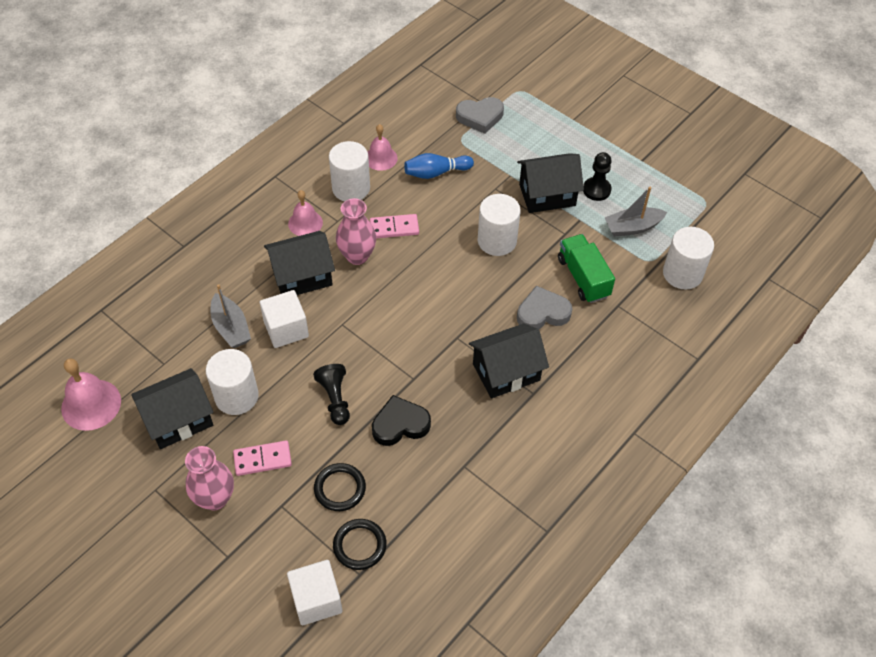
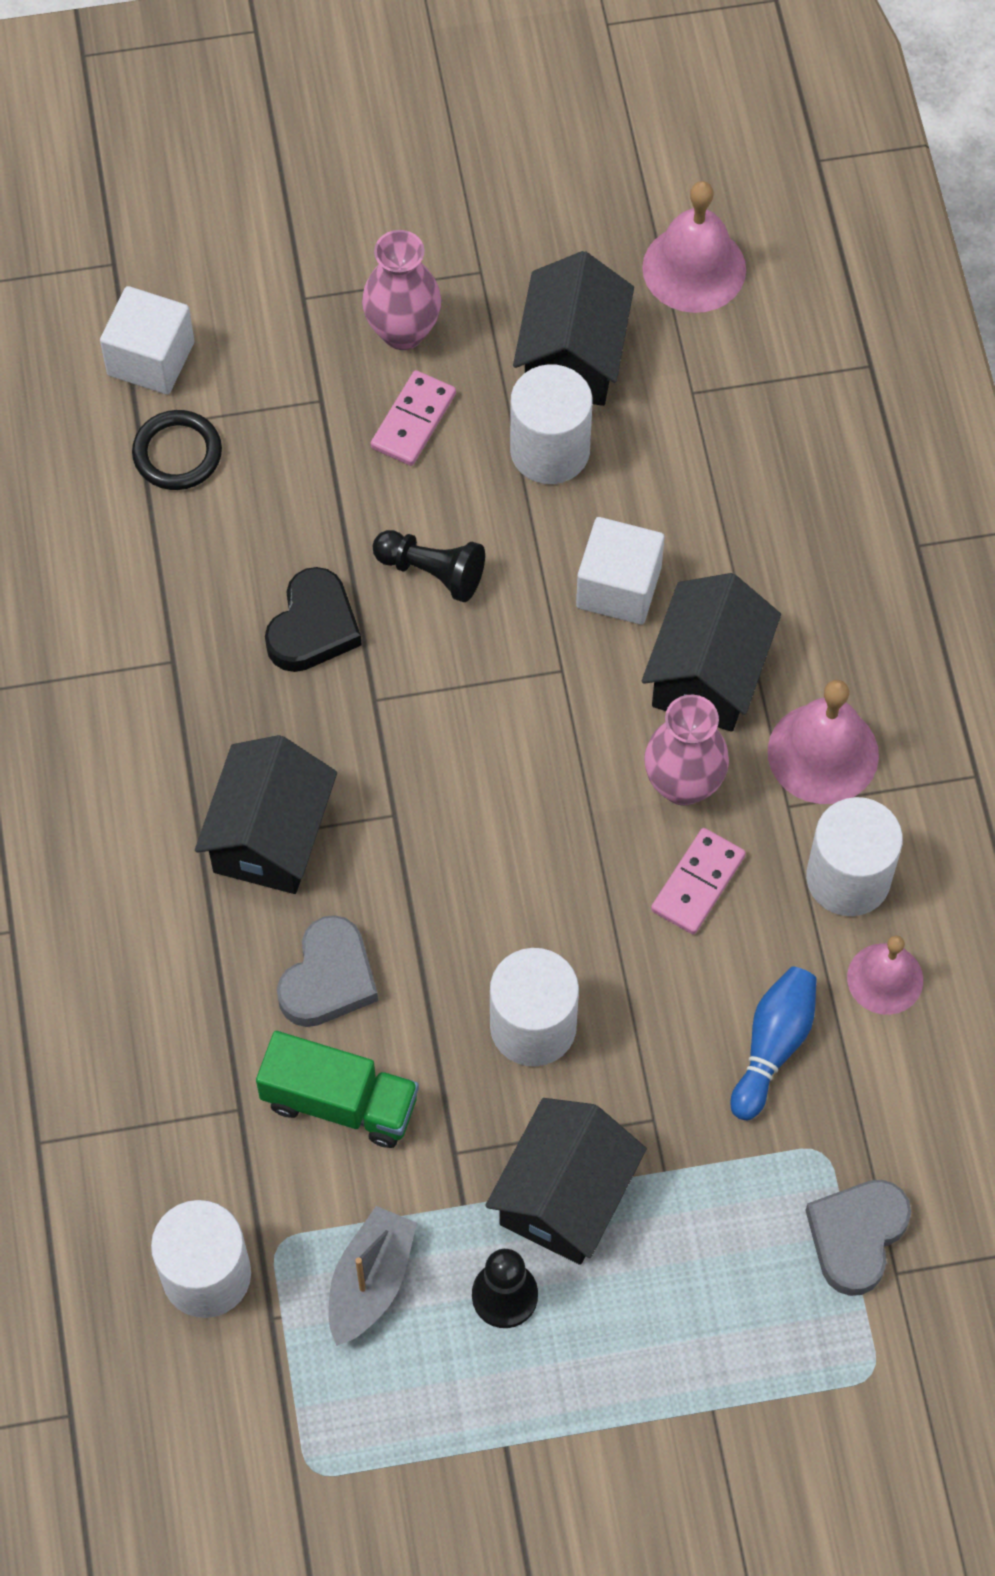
camera: 130 degrees right, 10 degrees up
(231, 328) = (686, 515): grey boat -> none
(305, 223) = (823, 753): pink bell -> pink bell, size x1.51
(340, 488) = (282, 484): black ring -> none

